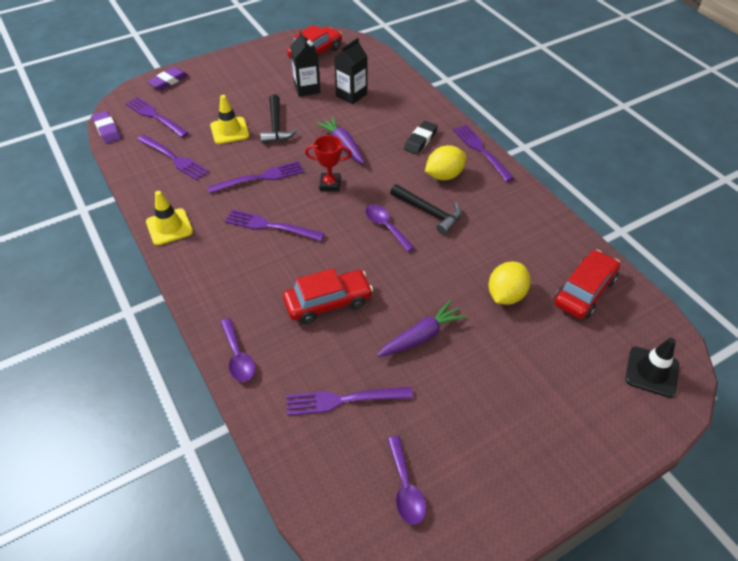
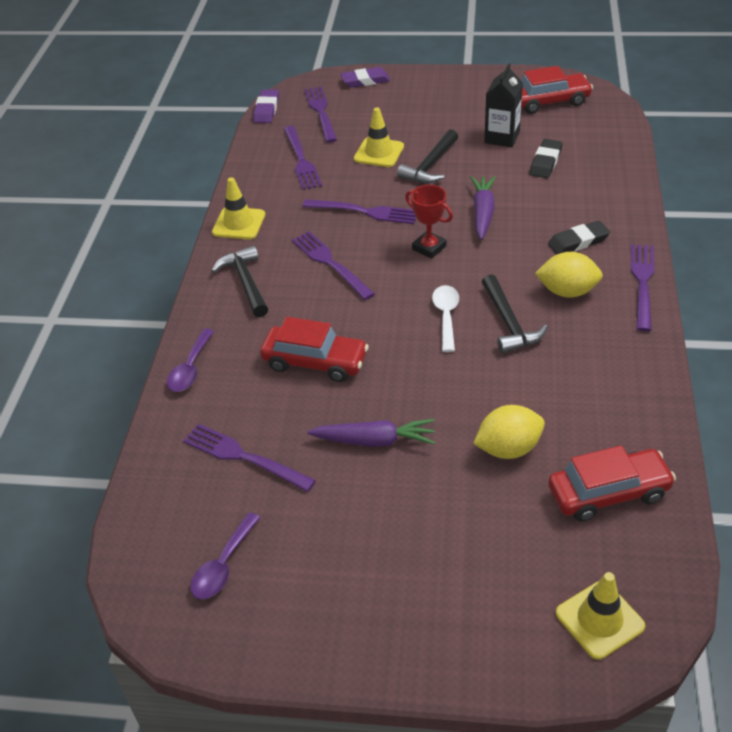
camera: 40 degrees right, 5 degrees down
(219, 269) = (245, 282): none -> black hammer
(351, 95) = (545, 162): black carton -> black eraser
(386, 227) = (446, 316): purple spoon -> white spoon
(651, 372) = (599, 620): black traffic cone -> yellow traffic cone

